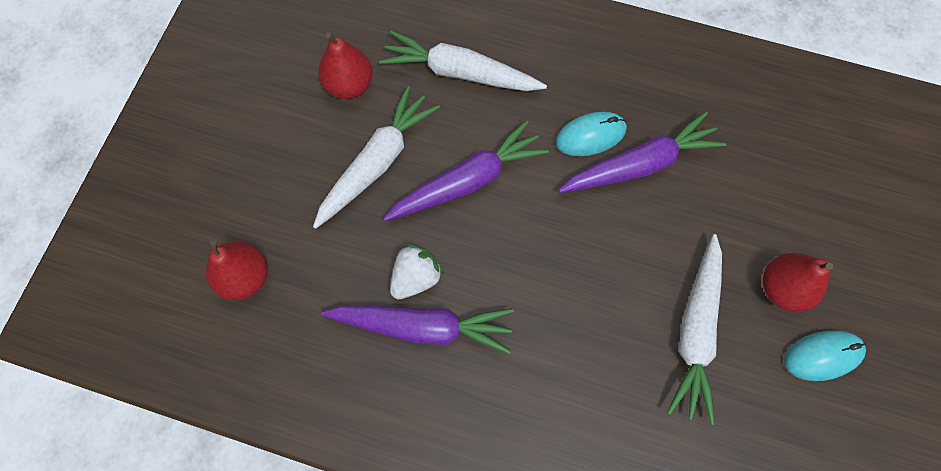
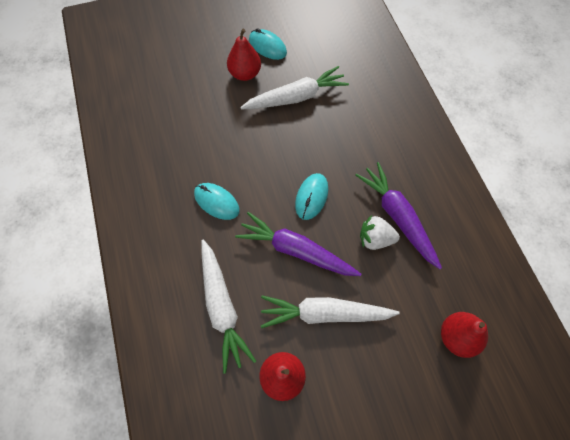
camera: 125 degrees left, 5 degrees down
(523, 244) = (311, 197): none -> turquoise mouse
(640, 164) = (218, 167): purple carrot -> none

